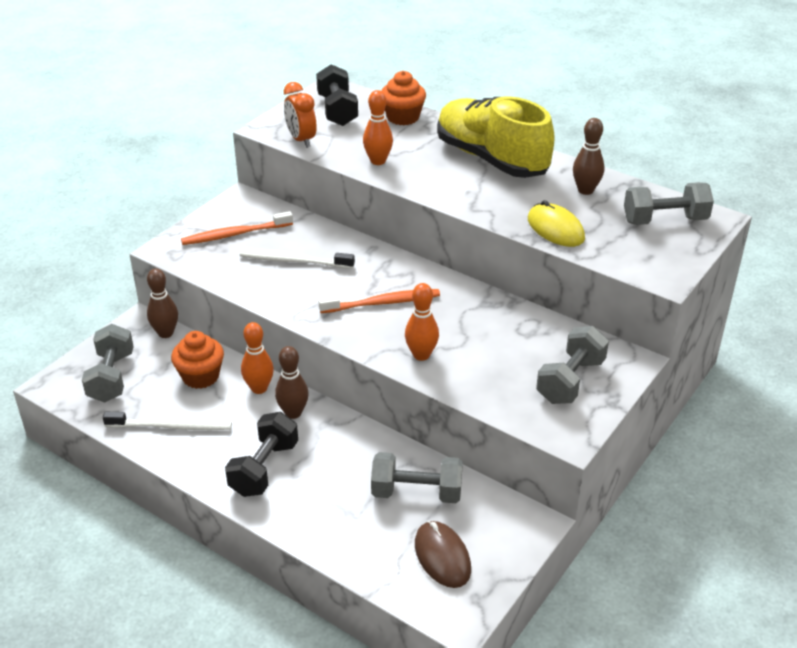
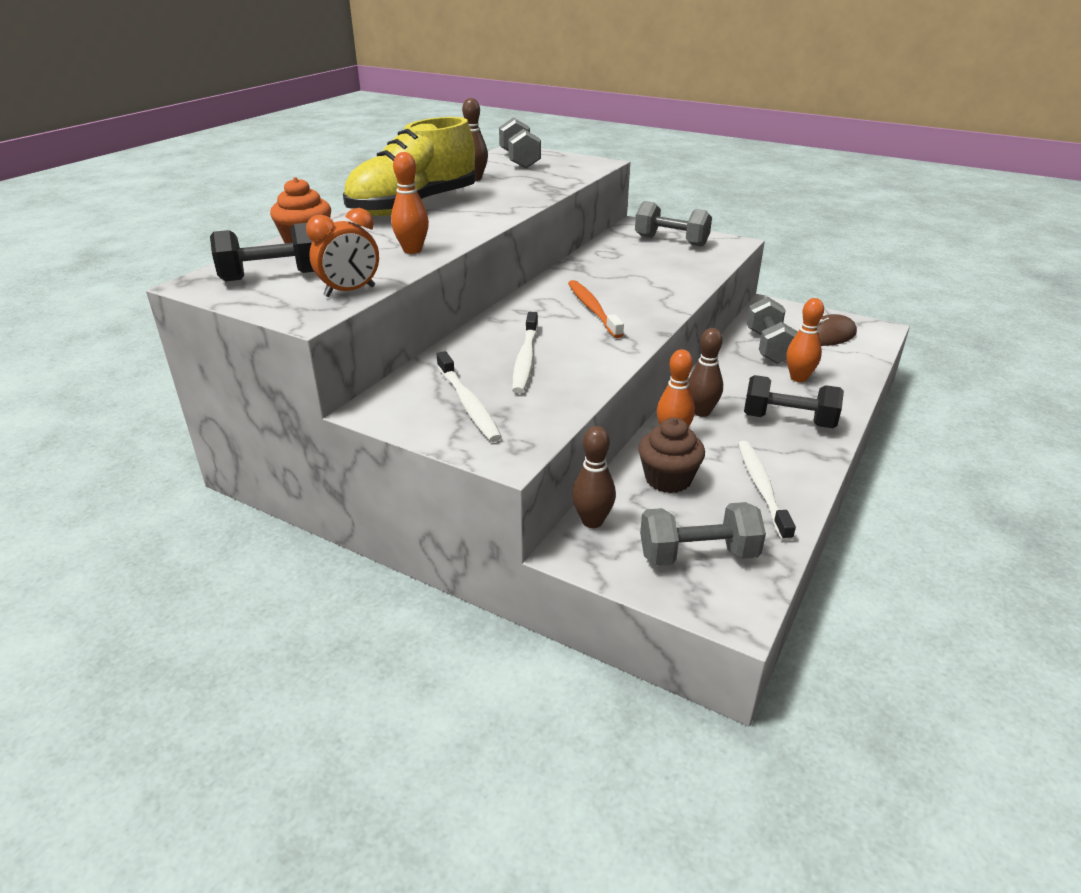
camera: 95 degrees left, 5 degrees down
(200, 376) = (668, 479): orange cupcake -> brown cupcake
(234, 234) = (468, 404): orange toothbrush -> white toothbrush
(421, 355) = (666, 290): orange bowling pin -> orange bowling pin (798, 378)
(555, 229) = (540, 187): yellow mouse -> none

